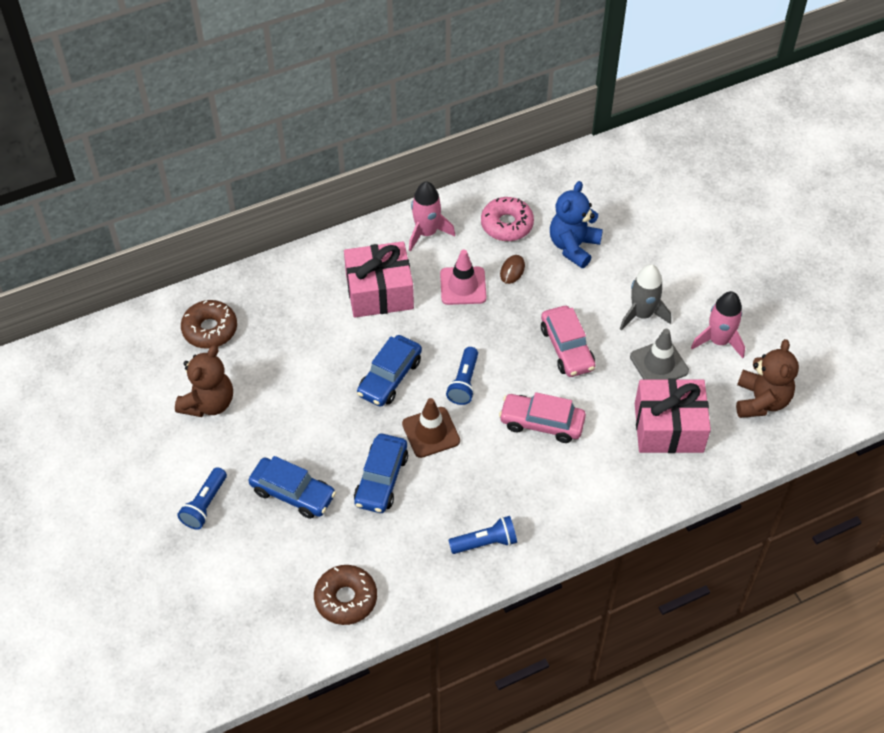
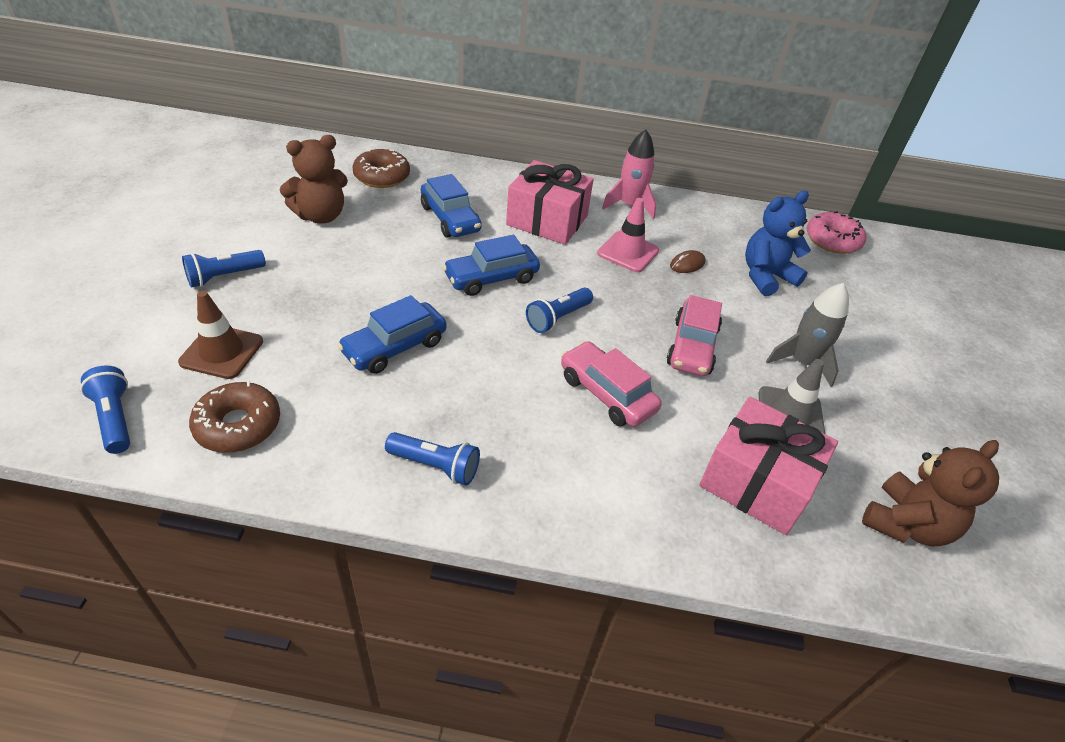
camera: 30 degrees right, 10 degrees down
(267, 647) = (115, 418): none -> blue flashlight
(293, 493) = (305, 311): blue car -> blue car (450, 219)
(431, 432) = (484, 338): brown traffic cone -> brown traffic cone (222, 352)
(507, 224) = (710, 233): pink donut -> pink donut (832, 240)
(718, 341) = (883, 432): pink rocket -> none

